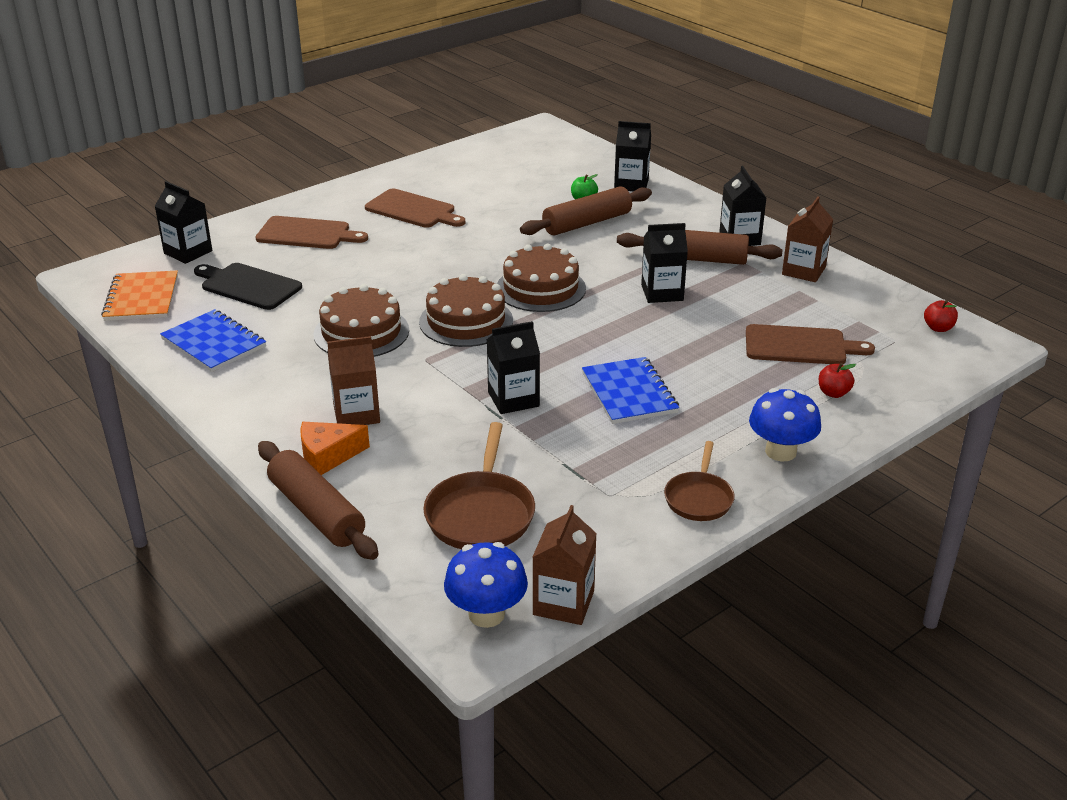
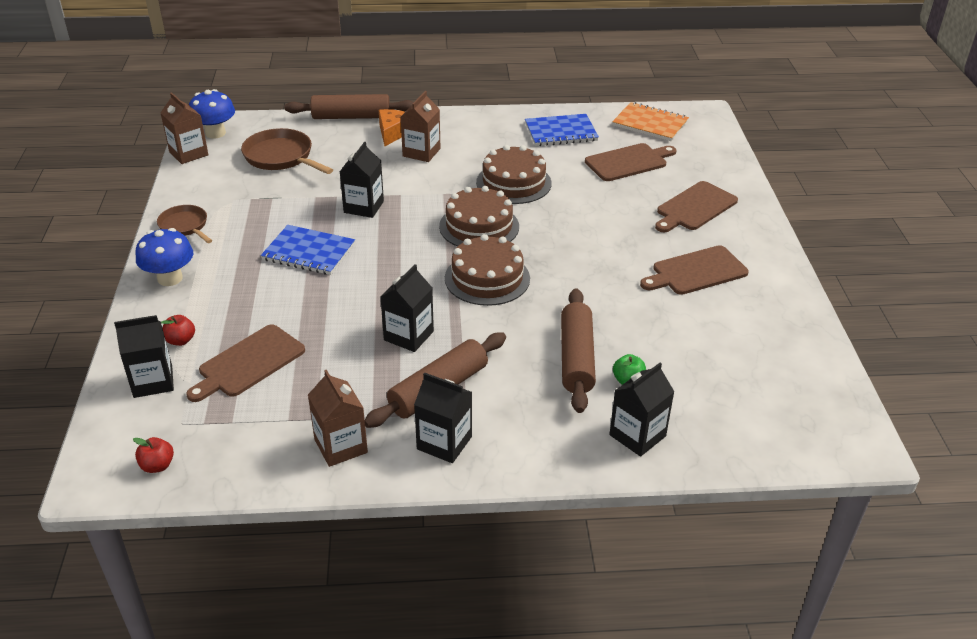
camera: 125 degrees right, 5 degrees up
(188, 252) = (708, 154): black carton -> black carton (153, 381)
(248, 286) = (628, 162): black cutting board -> brown cutting board

